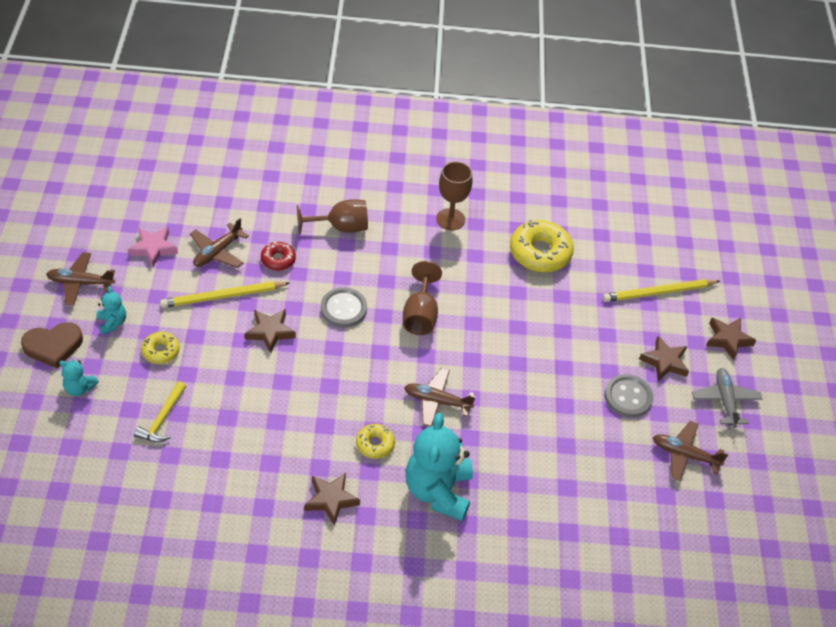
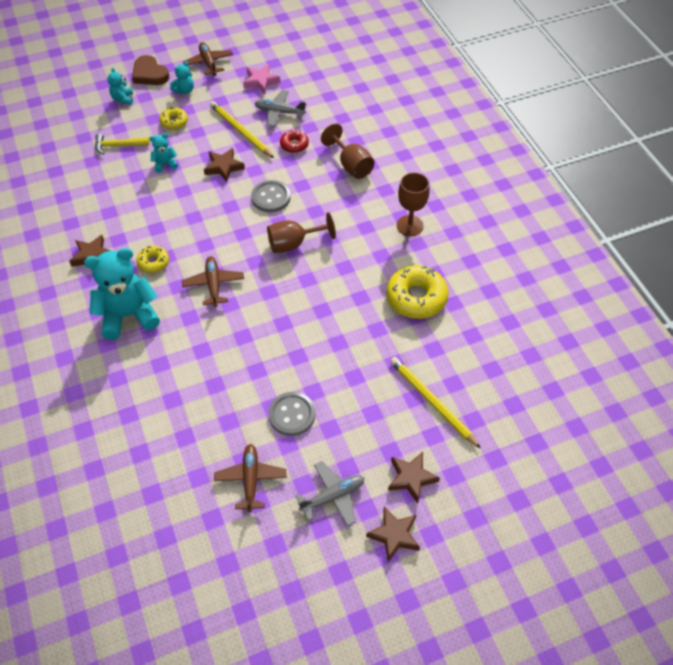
camera: 70 degrees right, 5 degrees up
(217, 252) = (279, 112): brown plane -> grey plane
(227, 383) = (165, 164): none -> turquoise teddy bear
(664, 362) = (350, 432): brown star -> brown star (394, 535)

